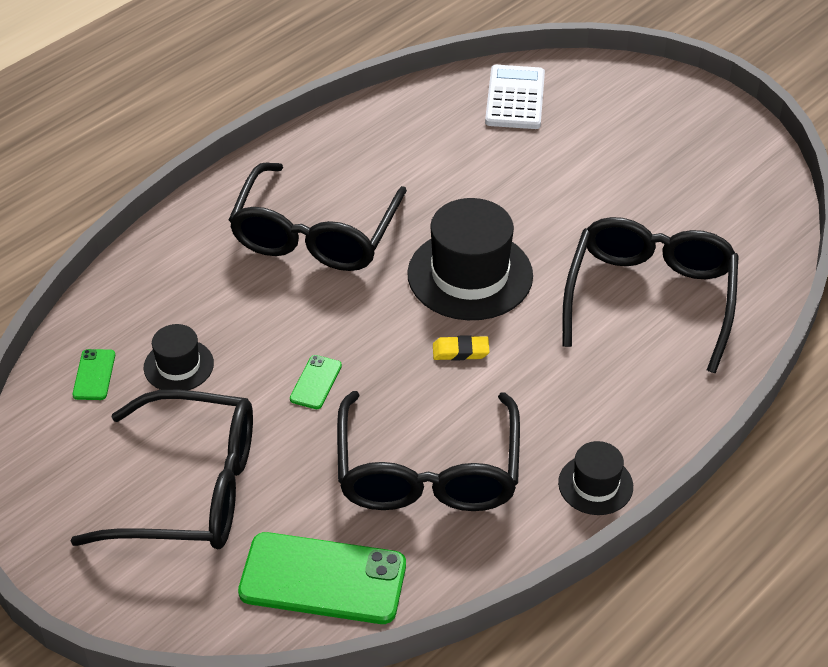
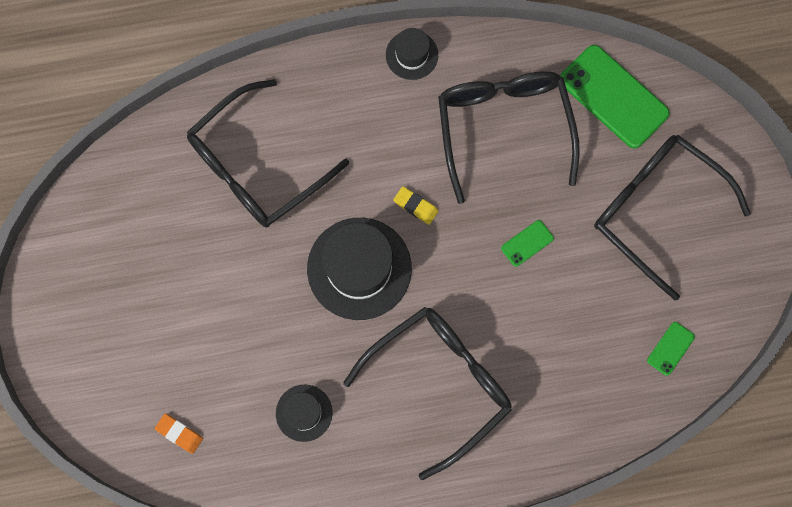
camera: 145 degrees left, 30 degrees up
(178, 365) = (609, 318): black hat -> black hat (304, 413)
(428, 472) = (503, 128): black glasses -> black glasses turned 45 degrees counterclockwise
(515, 98) = (179, 433): white calculator -> orange eraser

